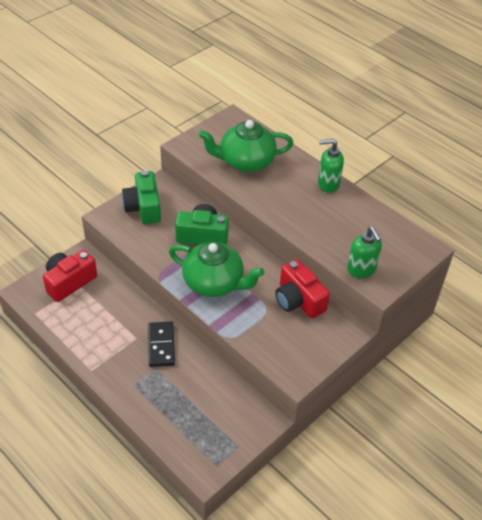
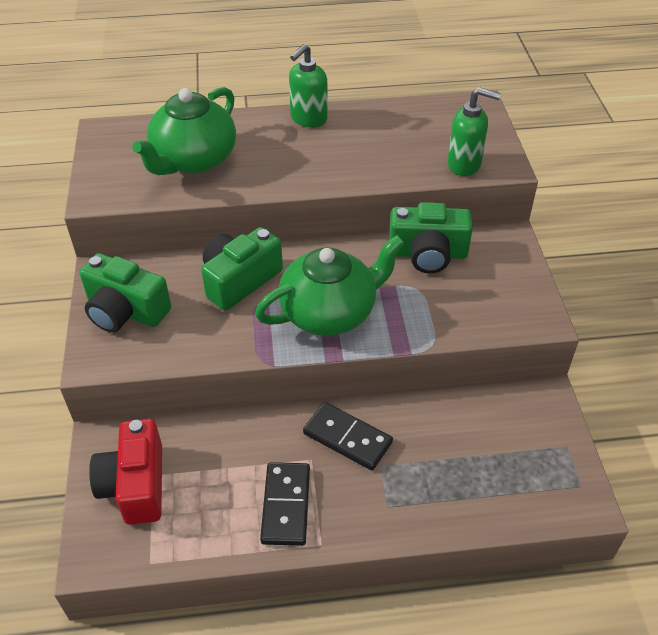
camera: 50 degrees left, 0 degrees up
(102, 344) = (286, 505): none -> black domino
(298, 300) = (428, 254): red camera -> green camera

